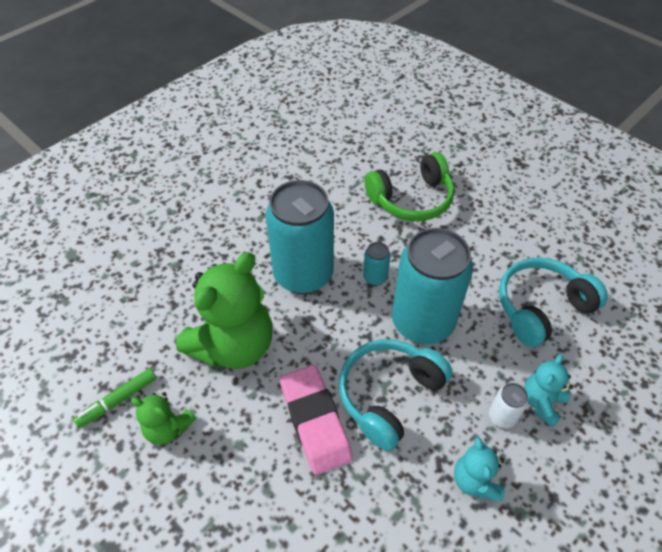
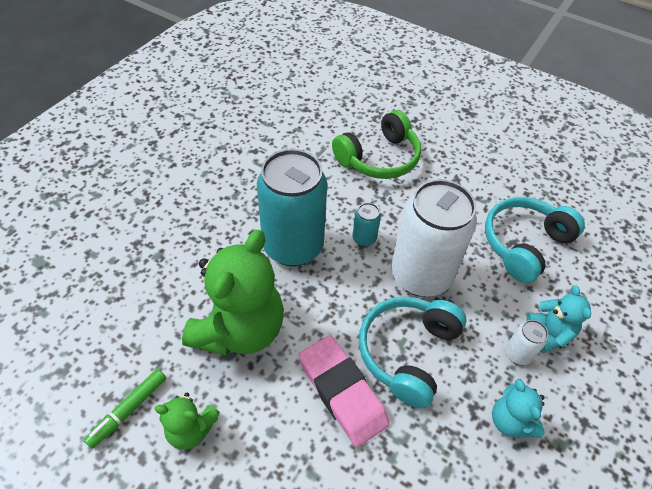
camera: 15 degrees left, 0 degrees up
(422, 322) = (420, 275): turquoise can -> white can
(541, 402) = (549, 333): turquoise teddy bear -> turquoise teddy bear turned 150 degrees clockwise

